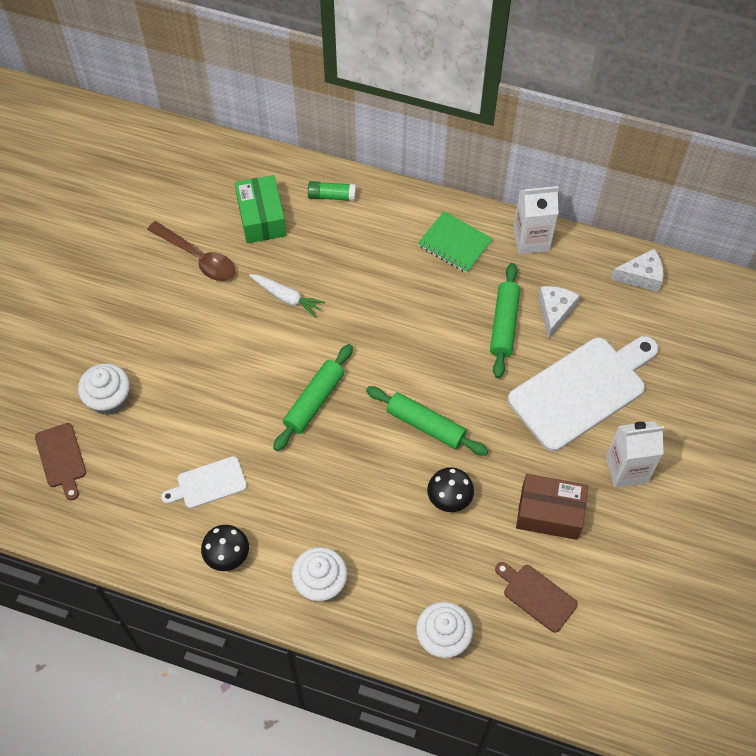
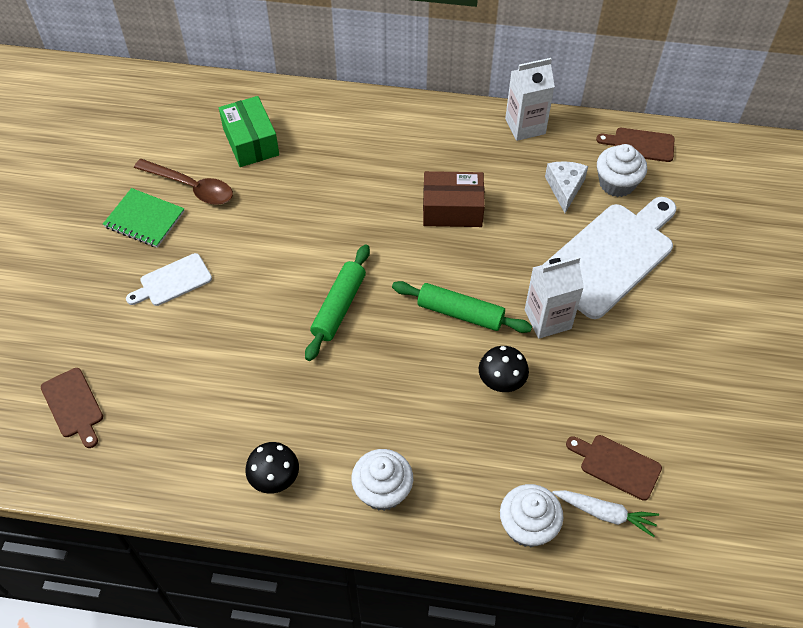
camera: 10 degrees left, 5 degrees down
(109, 399) = (118, 337): white cupcake -> white cupcake (616, 183)
(208, 484) = (240, 407): white cutting board -> white cutting board (172, 281)
(287, 297) = (291, 212): white carrot -> white carrot (605, 514)
(332, 196) = (318, 113): green glue stick -> none
(454, 243) = (450, 140): green notebook -> green notebook (144, 219)
(504, 324) = (517, 206): green rolling pin -> none
(549, 513) = (608, 380): brown box -> brown box (452, 209)
(626, 469) = (675, 325): white carton -> white carton (547, 319)
(641, 276) = (640, 145): white cheese -> brown cutting board

